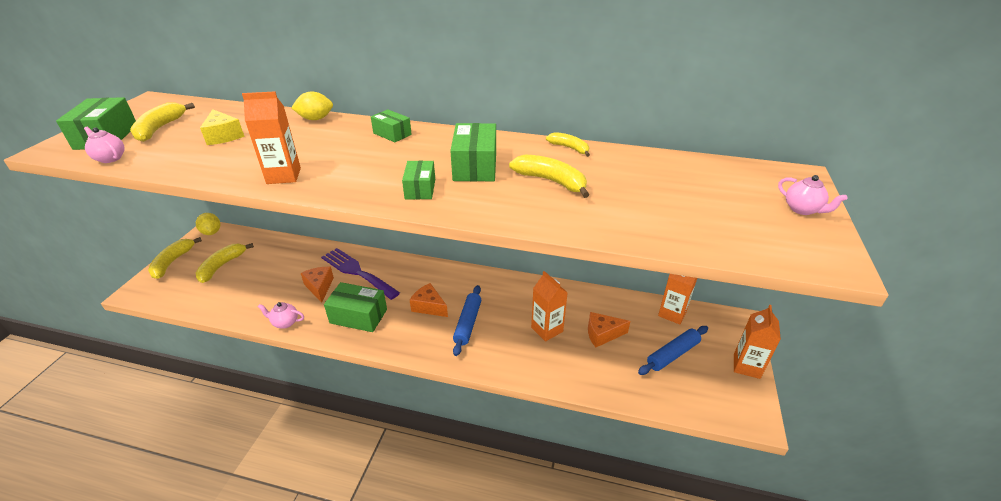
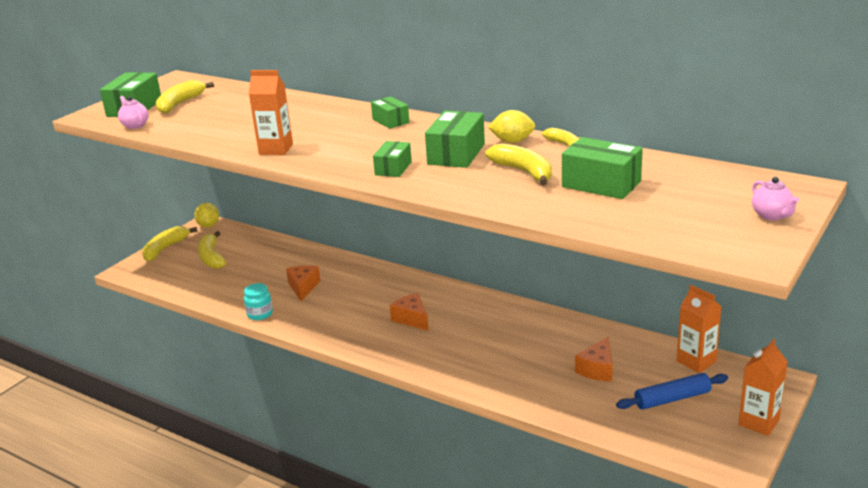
camera: 20 degrees right, 10 degrees down
(222, 266) = (211, 257): yellow banana -> yellow banana turned 60 degrees counterclockwise
(223, 136) = (233, 113): yellow cheese -> none
(285, 323) = (260, 314): pink teapot -> turquoise jar
(315, 119) = (323, 103): yellow lemon -> yellow lemon (512, 141)
(357, 272) = (346, 278): purple fork -> none
(358, 316) = (334, 318): green box -> green box (601, 184)
(468, 323) = (448, 339): blue rolling pin -> none
(547, 329) = (534, 356): orange carton -> none
(602, 334) = (597, 369): orange cheese -> orange cheese turned 75 degrees counterclockwise

